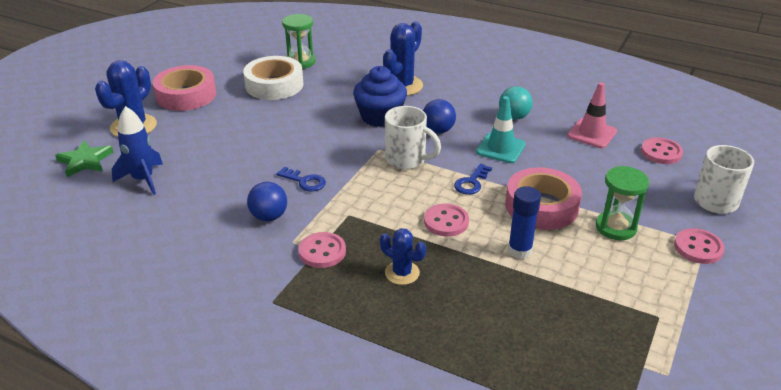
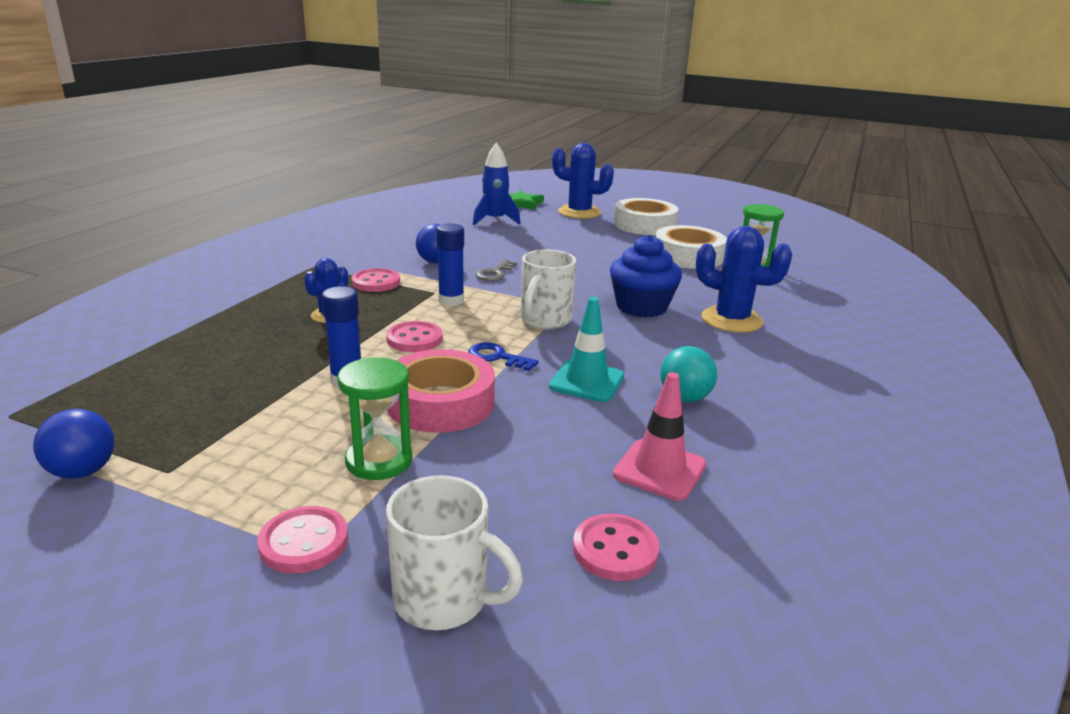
camera: 85 degrees right, 10 degrees down
(186, 95) = (644, 225): pink tape -> white tape
(304, 181) = (495, 273): blue key -> grey key
(368, 205) = (451, 300): none -> blue glue stick
(438, 130) = (621, 340): blue ball -> blue ball (83, 471)

